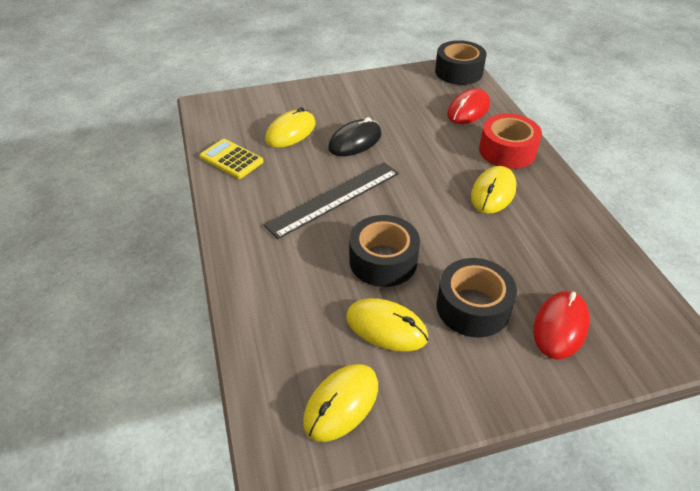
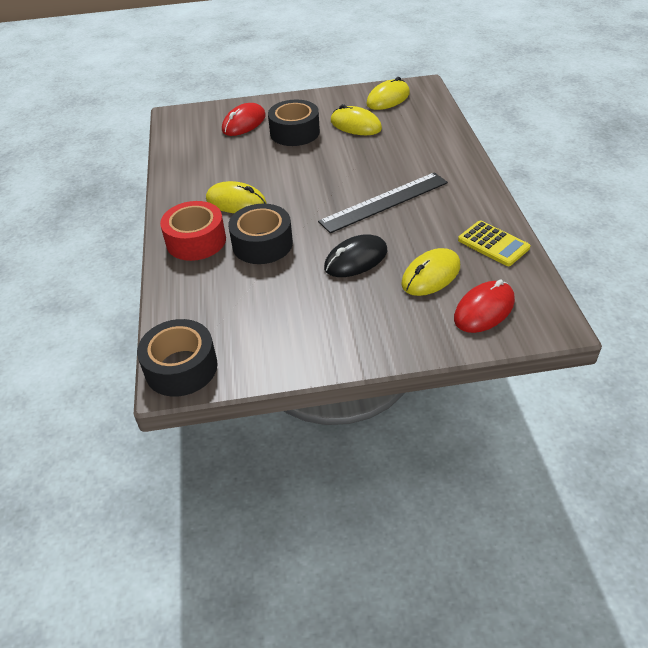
camera: 170 degrees left, 0 degrees up
(383, 260) = (349, 158): black tape -> black tape (262, 244)
(468, 110) = (206, 296): red mouse -> red mouse (484, 309)
(493, 192) = (236, 202): yellow mouse -> yellow mouse turned 75 degrees clockwise

